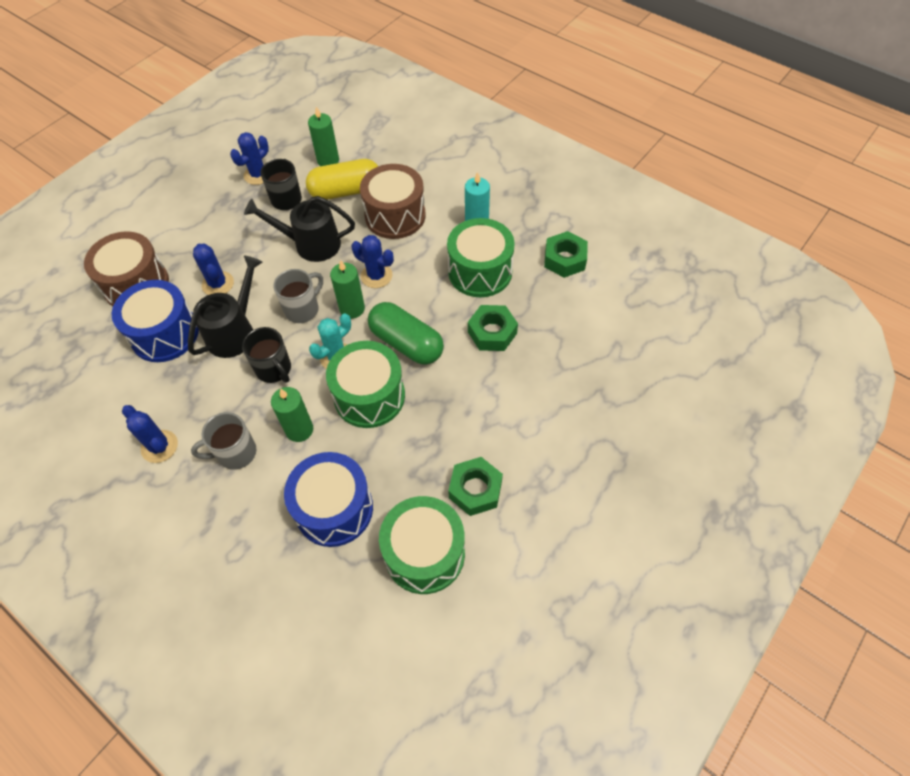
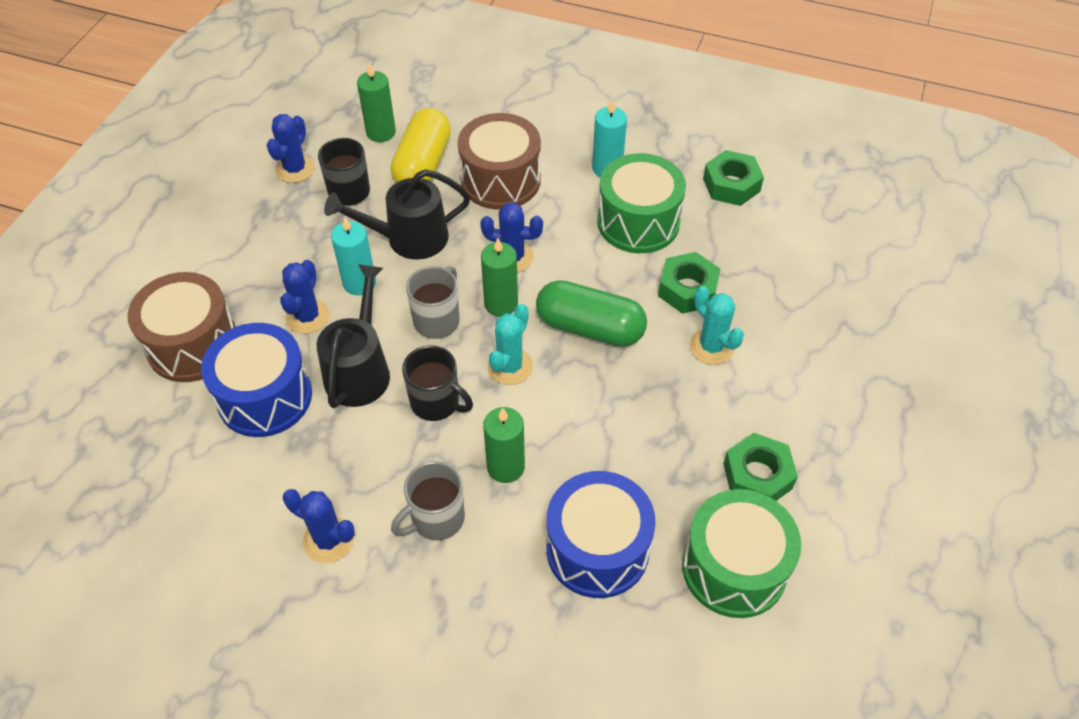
camera: 20 degrees left, 5 degrees down
(218, 284) = (307, 316): blue cactus -> blue cactus turned 60 degrees clockwise
(263, 268) = (359, 283): none -> turquoise candle
(346, 191) = (423, 164): yellow capsule -> yellow capsule turned 45 degrees counterclockwise
(369, 396) = (575, 402): green drum -> none
(488, 381) = (711, 347): none -> turquoise cactus

